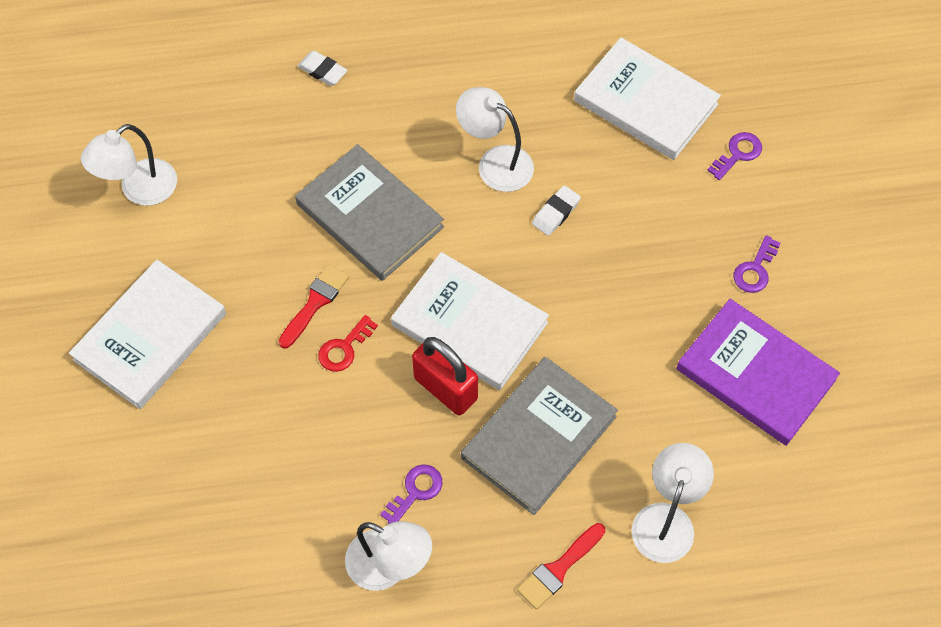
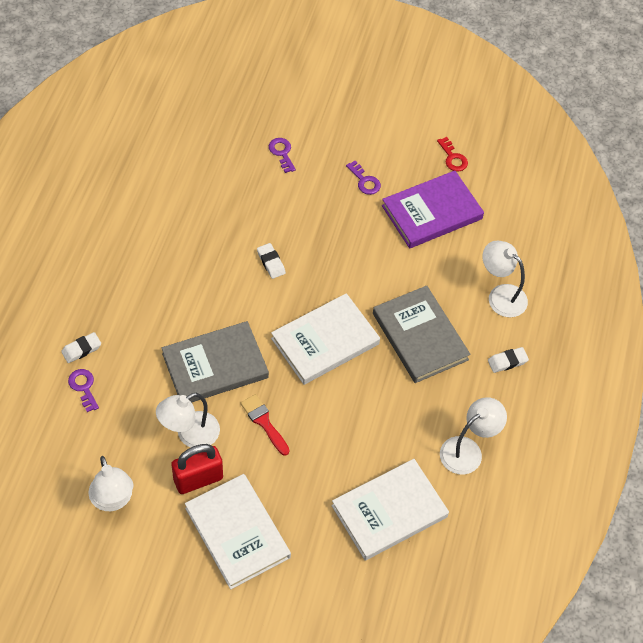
camera: 70 degrees left, 5 degrees down
(344, 348) = (306, 418): red key -> red key (453, 158)
(415, 491) = (425, 416): purple key -> purple key (83, 387)
(445, 388) = (363, 372): red padlock -> red padlock (198, 479)
(495, 163) = (215, 279): white lamp -> white lamp (190, 435)
(558, 569) = (507, 361): red brush -> white eraser
(645, 102) = (218, 181): white book -> white book (389, 511)

